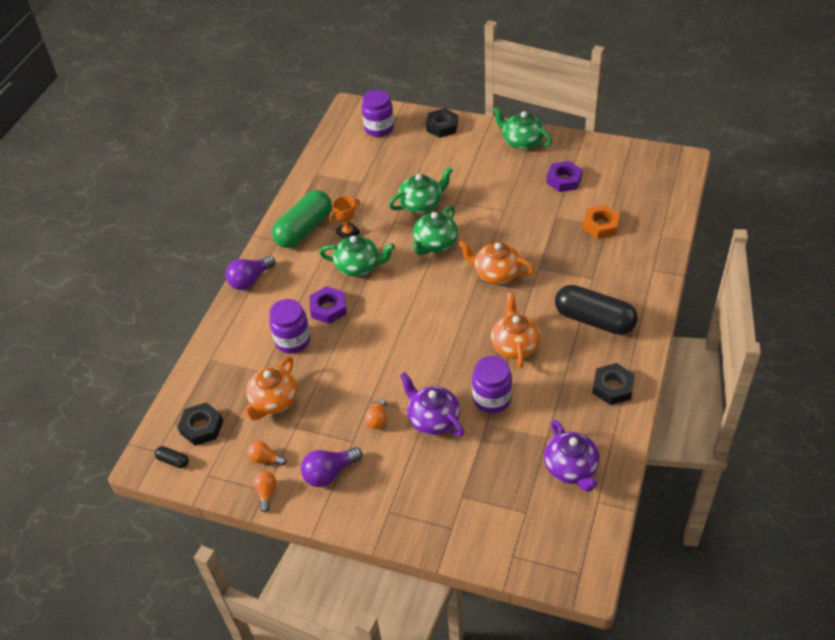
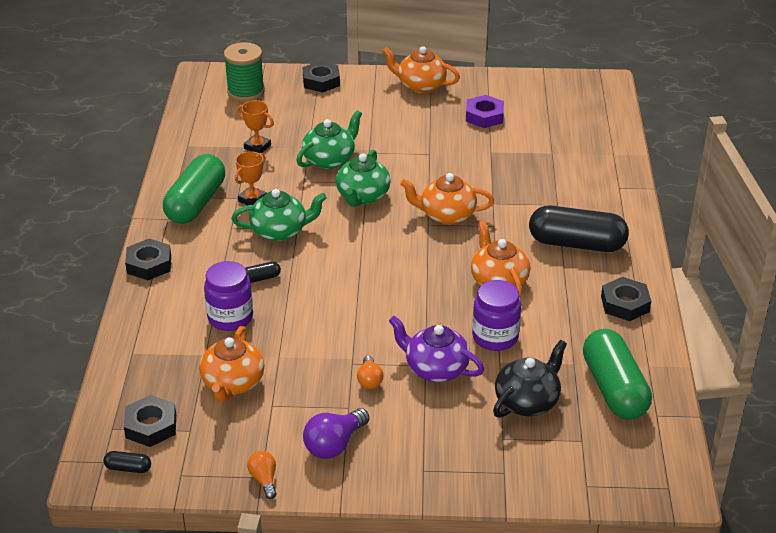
camera: 20 degrees left, 10 degrees down
(250, 280) = (149, 264): purple light bulb -> black nut
(265, 459) = (248, 445): orange light bulb -> none
(328, 308) = (261, 278): purple nut -> black capsule
(369, 183) = (257, 147): none -> orange trophy
(379, 128) = (245, 91): purple jar -> green spool
(495, 465) = (527, 401): none -> black teapot
(521, 141) = (420, 85): green teapot -> orange teapot
(571, 468) = (614, 389): purple teapot -> green capsule
(600, 225) = (544, 153): orange nut -> none

